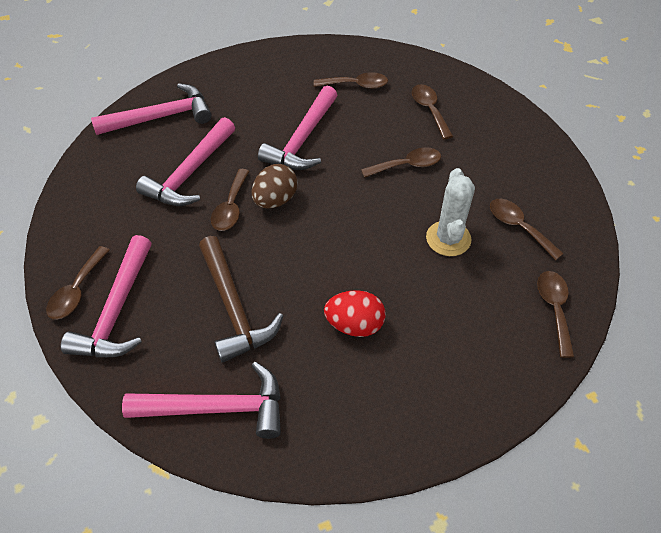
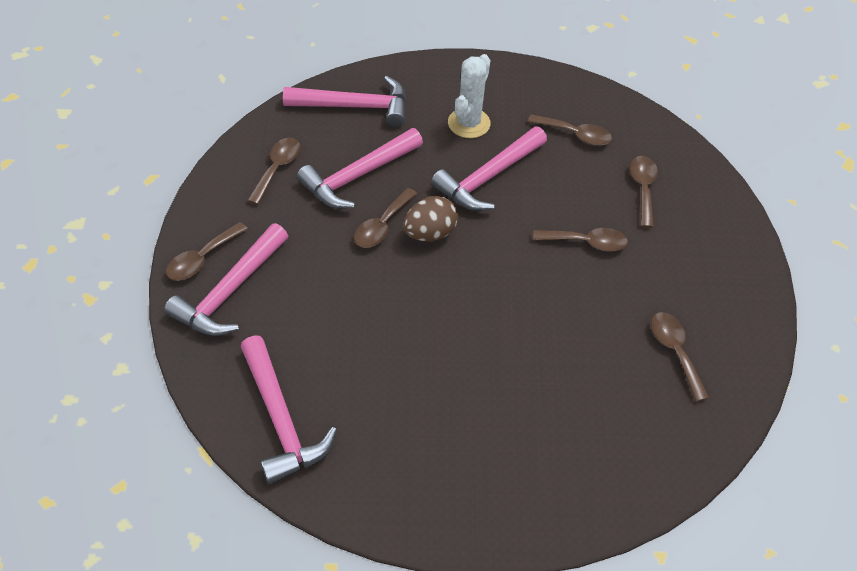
camera: 20 degrees right, 0 degrees up
(217, 408) = (281, 419): pink hammer -> pink hammer turned 45 degrees clockwise
(234, 307) = (339, 328): brown hammer -> none
(354, 325) = (449, 389): red egg -> none
(448, 239) = (590, 337): white cactus -> white cactus (469, 123)
(554, 309) = (667, 452): brown spoon -> brown spoon (277, 168)

